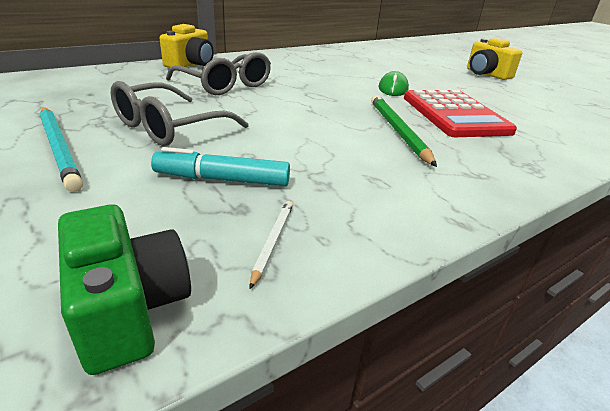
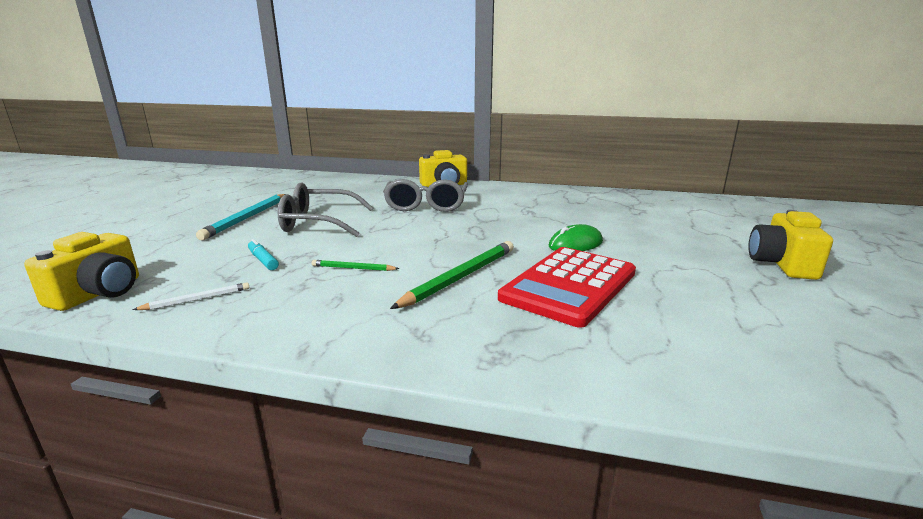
camera: 50 degrees right, 10 degrees down
(129, 308) = (99, 293): green camera -> yellow camera
(222, 180) = (263, 260): turquoise marker -> turquoise marker, size x0.62
(319, 153) = (353, 268): none -> green pencil

